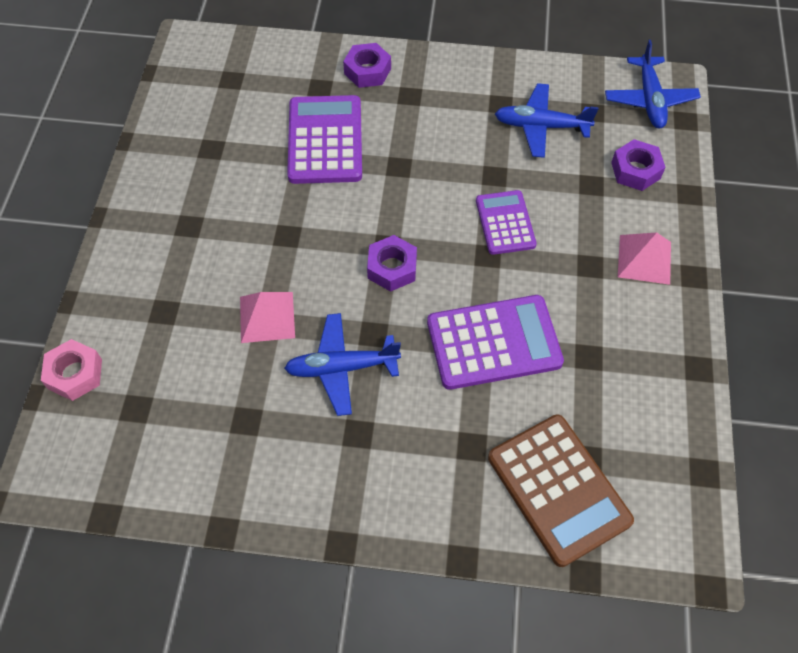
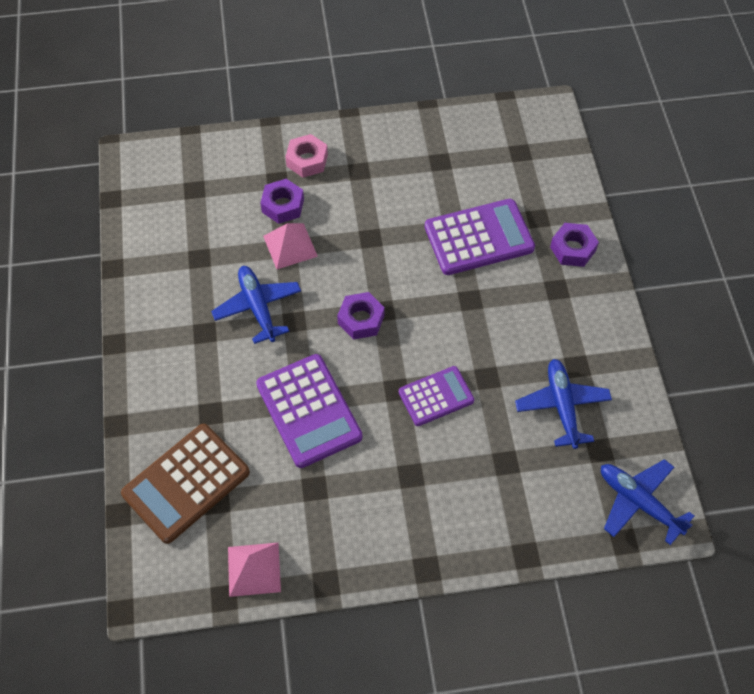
camera: 75 degrees right, 0 degrees up
(75, 374) = (212, 146): pink nut -> pink nut (307, 160)
(635, 170) = (538, 500): purple nut -> purple nut (283, 205)
(644, 259) = (432, 522): pink pyramid -> pink pyramid (254, 569)
(649, 100) = (638, 502): blue plane -> blue plane turned 60 degrees clockwise

